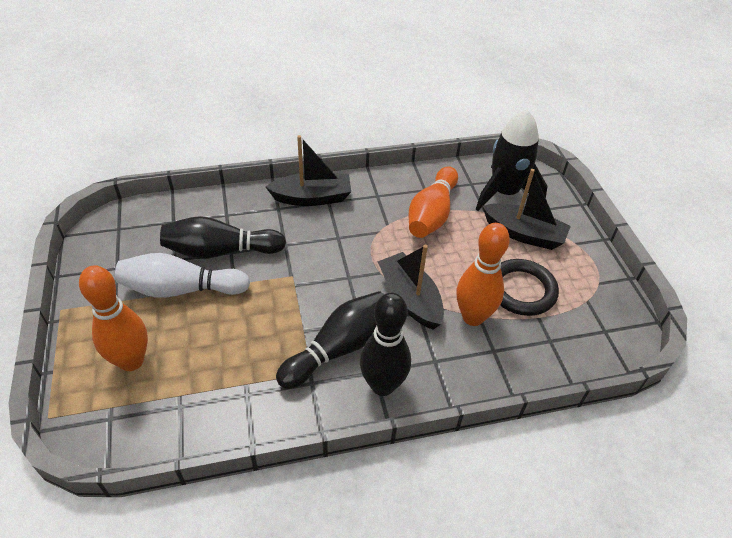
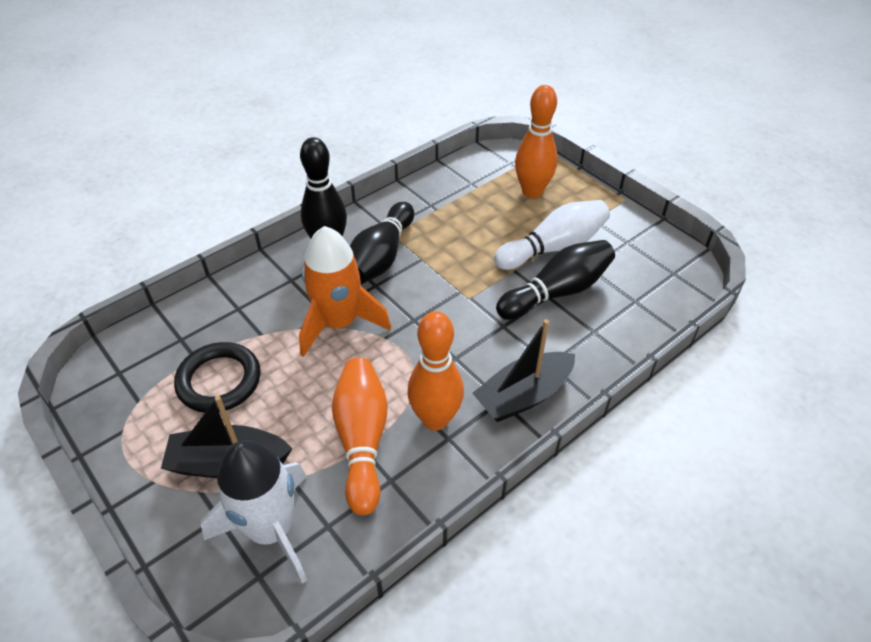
camera: 155 degrees right, 0 degrees up
(410, 298) = (339, 323): black boat -> orange rocket
(473, 317) = (267, 330): orange bowling pin -> orange bowling pin (435, 419)
(504, 193) = (271, 530): black rocket -> white rocket

